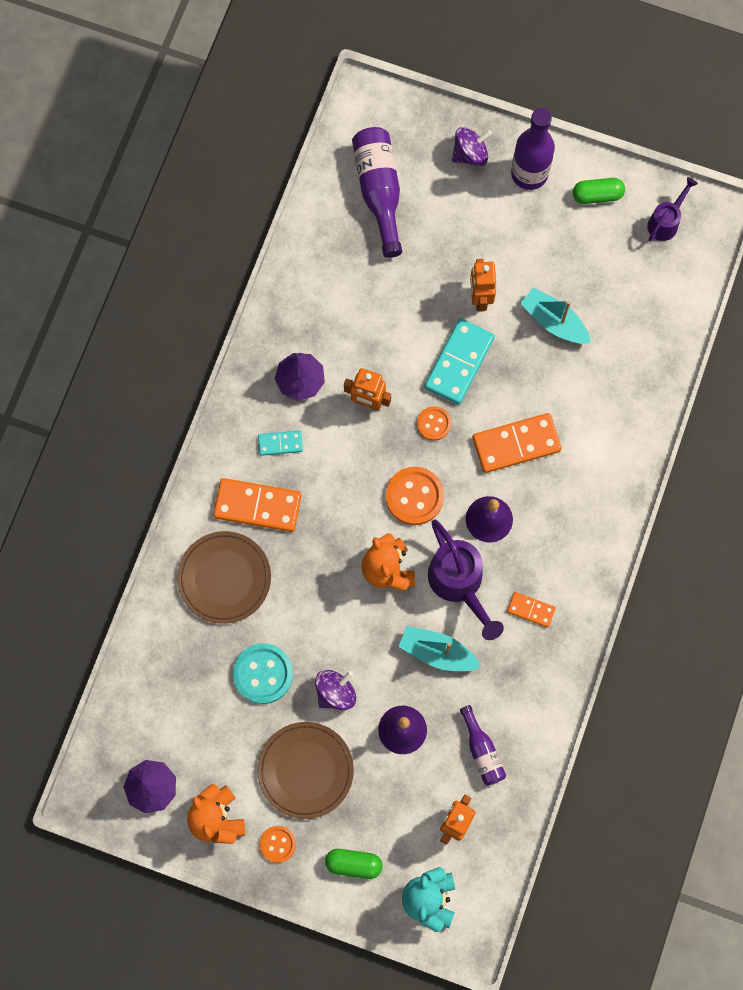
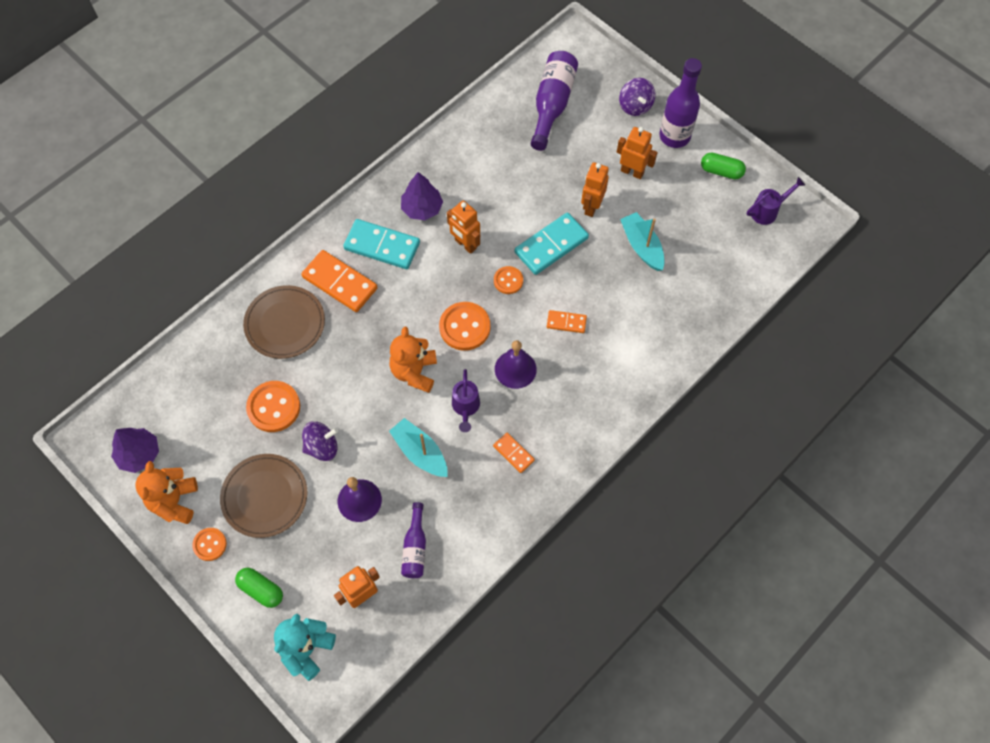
camera: 25 degrees right, 10 degrees down
(263, 674) = (273, 407): turquoise button -> orange button
(280, 443) = (382, 246): turquoise domino -> turquoise domino, size x1.88
(459, 583) = (465, 407): purple watering can -> purple watering can, size x0.58
(470, 154) = (635, 106): purple spinning top -> purple spinning top turned 75 degrees clockwise
(503, 237) = (632, 172): none -> orange robot
(516, 444) = (566, 322): orange domino -> orange domino, size x0.53

